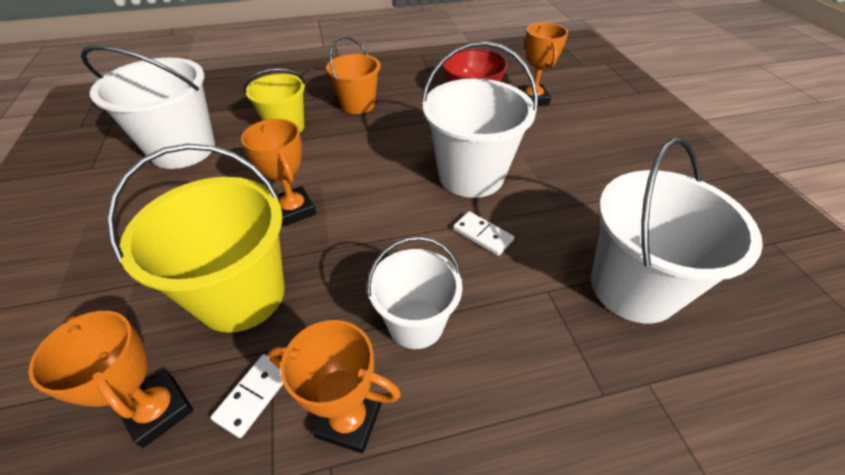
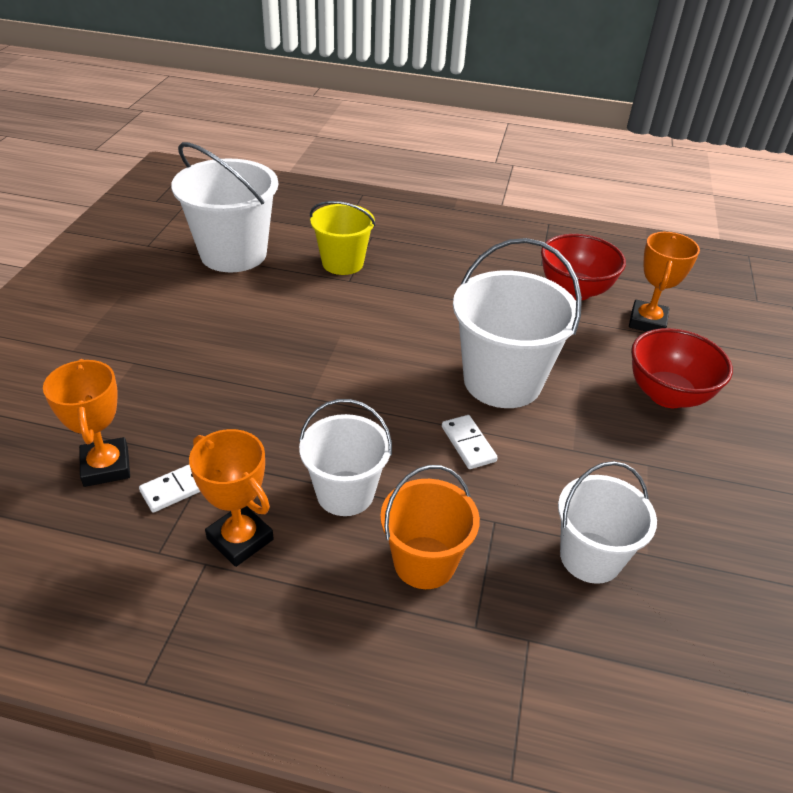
camera: 25 degrees right, 5 degrees down
(241, 295) = (212, 406): yellow bucket -> none
(294, 210) = (300, 349): orange trophy -> none
(358, 104) = (433, 262): orange bucket -> orange bucket (424, 562)
(583, 144) = (667, 395): none -> red bowl
(633, 287) = (590, 557): white bucket -> white bucket, size x0.63

